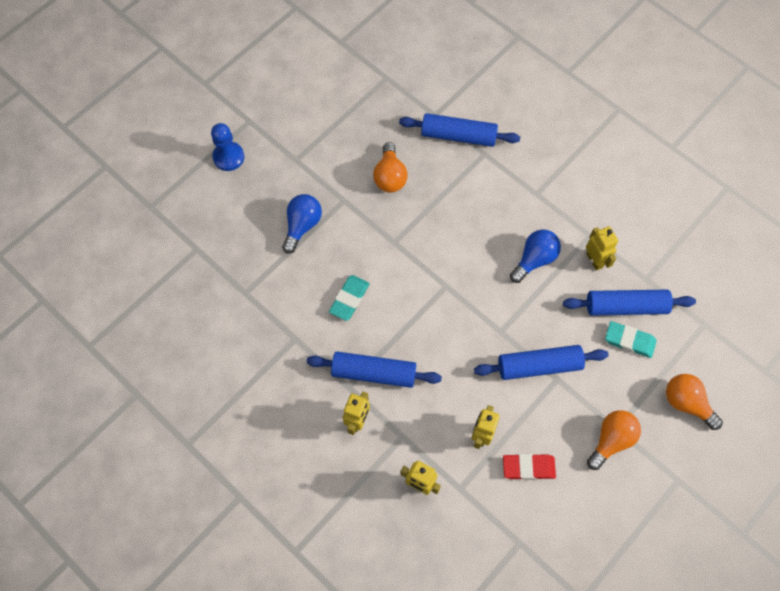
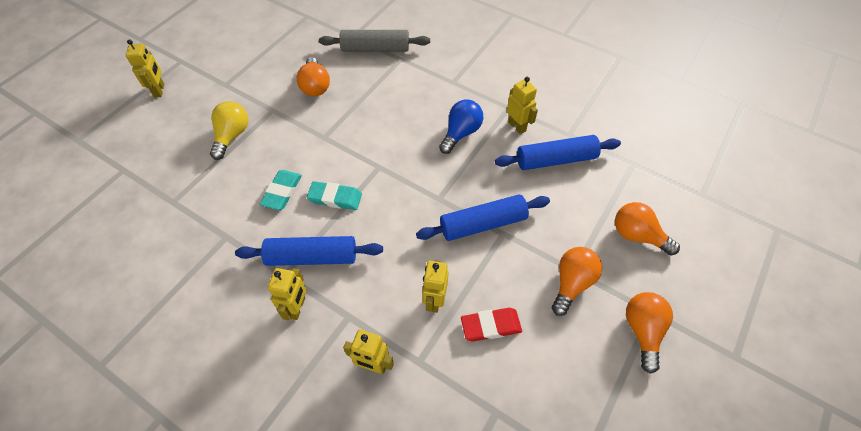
camera: 10 degrees left, 10 degrees down
(228, 157) = (159, 90): blue pawn -> yellow robot
(302, 226) = (232, 136): blue light bulb -> yellow light bulb
(458, 136) = (375, 49): blue rolling pin -> grey rolling pin
(629, 341) = (566, 188): turquoise eraser -> turquoise eraser (335, 198)
(665, 496) = (642, 331): none -> orange light bulb

